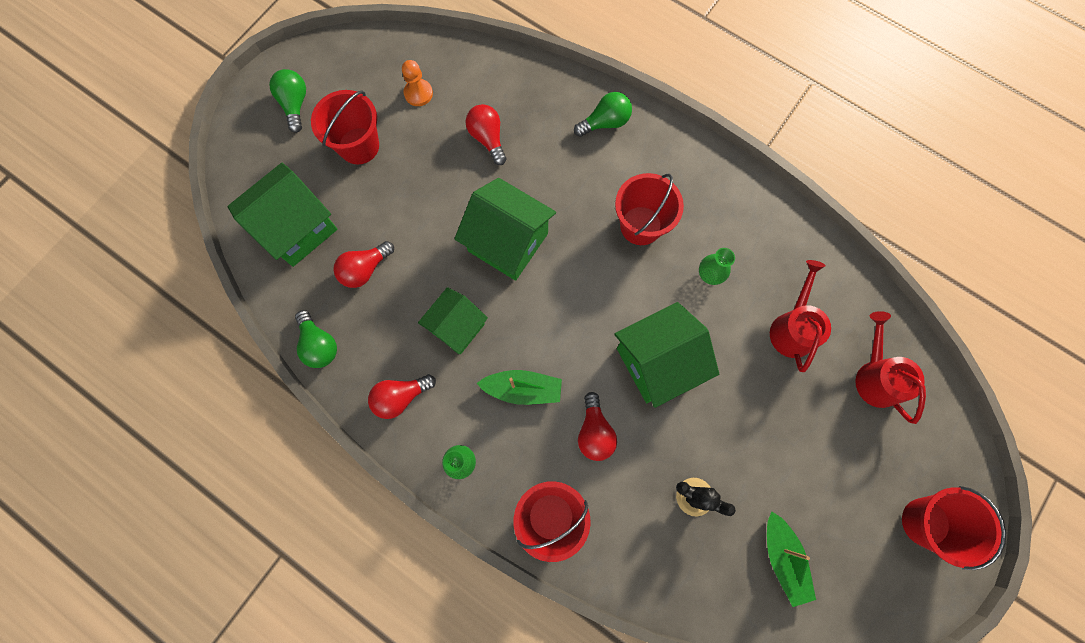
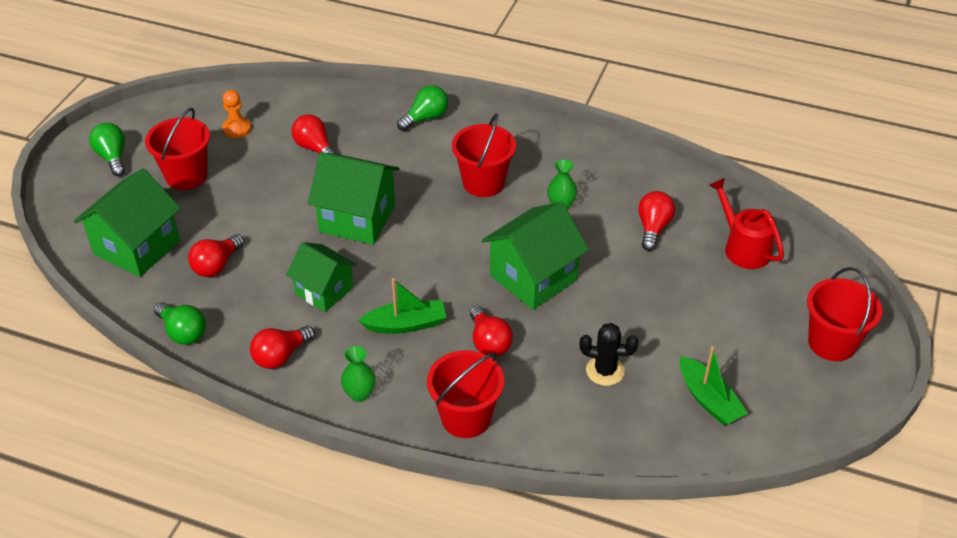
camera: 15 degrees left, 30 degrees down
(457, 327) = (324, 290): green house -> green house turned 75 degrees counterclockwise
(792, 328) = (653, 228): red watering can -> red light bulb

